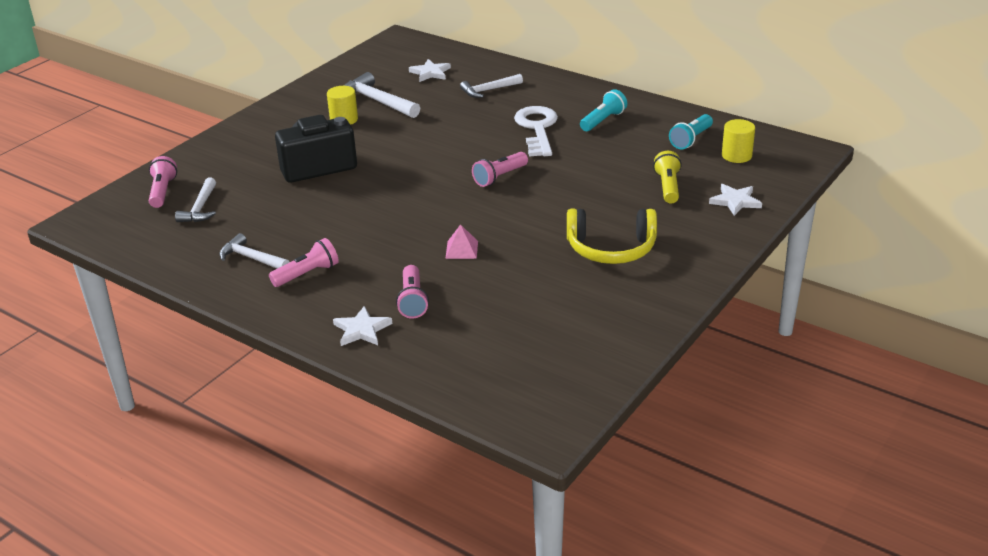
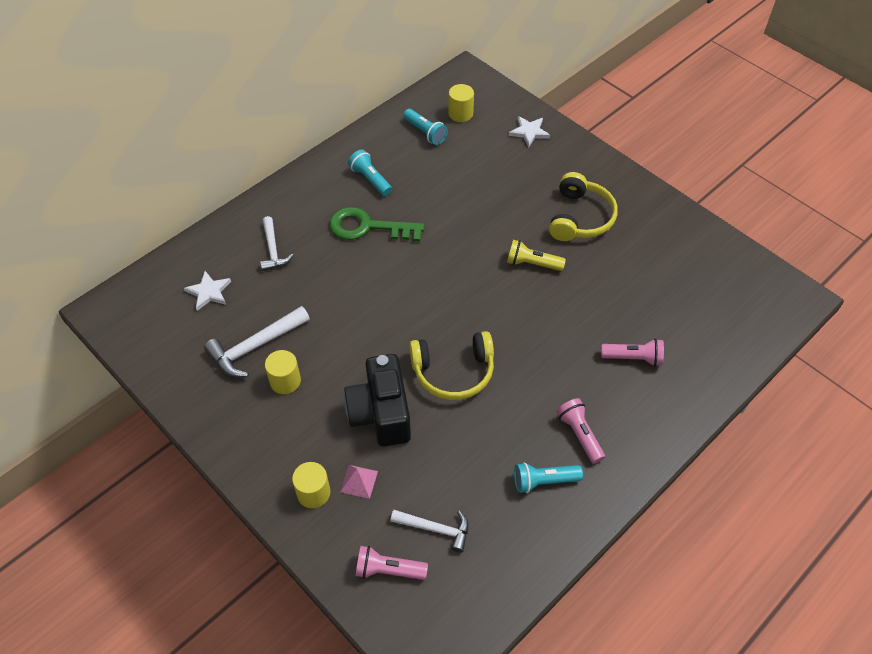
camera: 80 degrees left, 20 degrees up
(234, 149) = (313, 493): none -> yellow cylinder
(251, 258) = (544, 481): white hammer -> turquoise flashlight
(362, 330) = (670, 398): white star -> none
(370, 196) = (453, 372): none -> yellow headphones
(462, 249) = (562, 313): pink pyramid -> pink pyramid (359, 481)
(499, 177) = (448, 269): pink flashlight -> none
(537, 129) = (368, 227): white key -> green key
(668, 187) = (497, 164): yellow flashlight -> yellow flashlight (532, 264)

